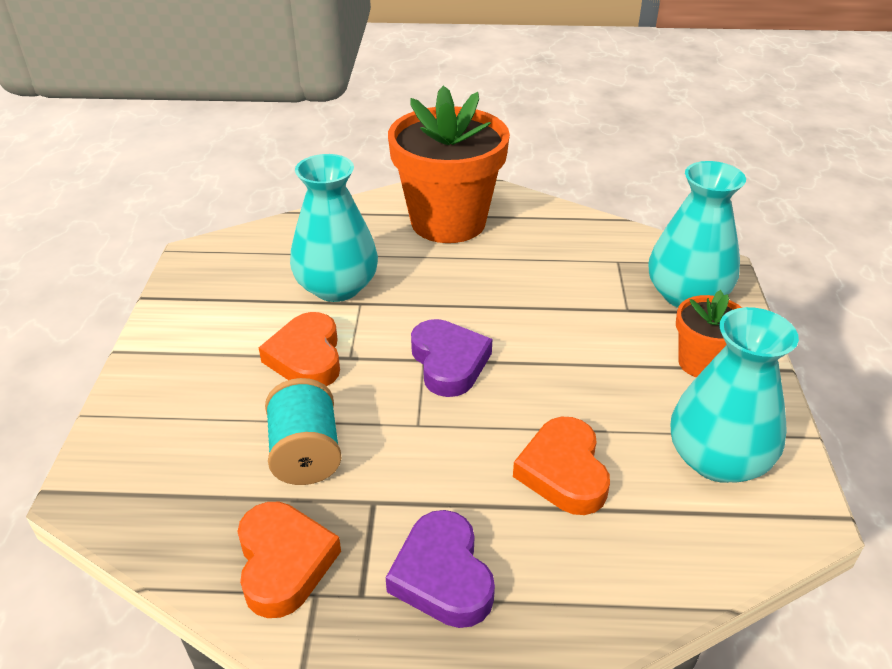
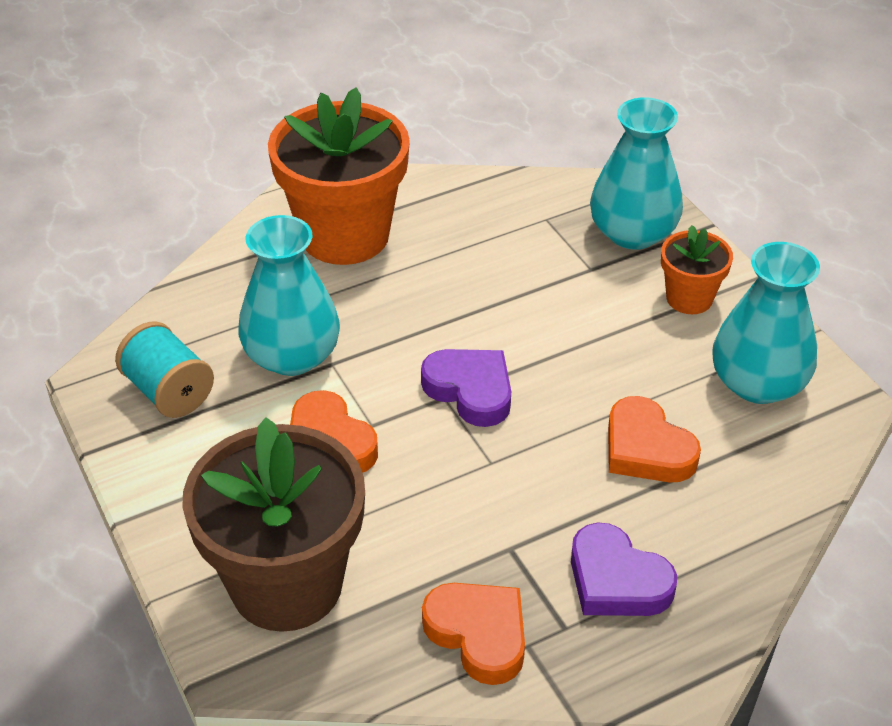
camera: 30 degrees left, 5 degrees up
(179, 447) = (286, 584): none -> brown flower pot
(306, 454) = (413, 535): turquoise spool -> turquoise spool (169, 391)

